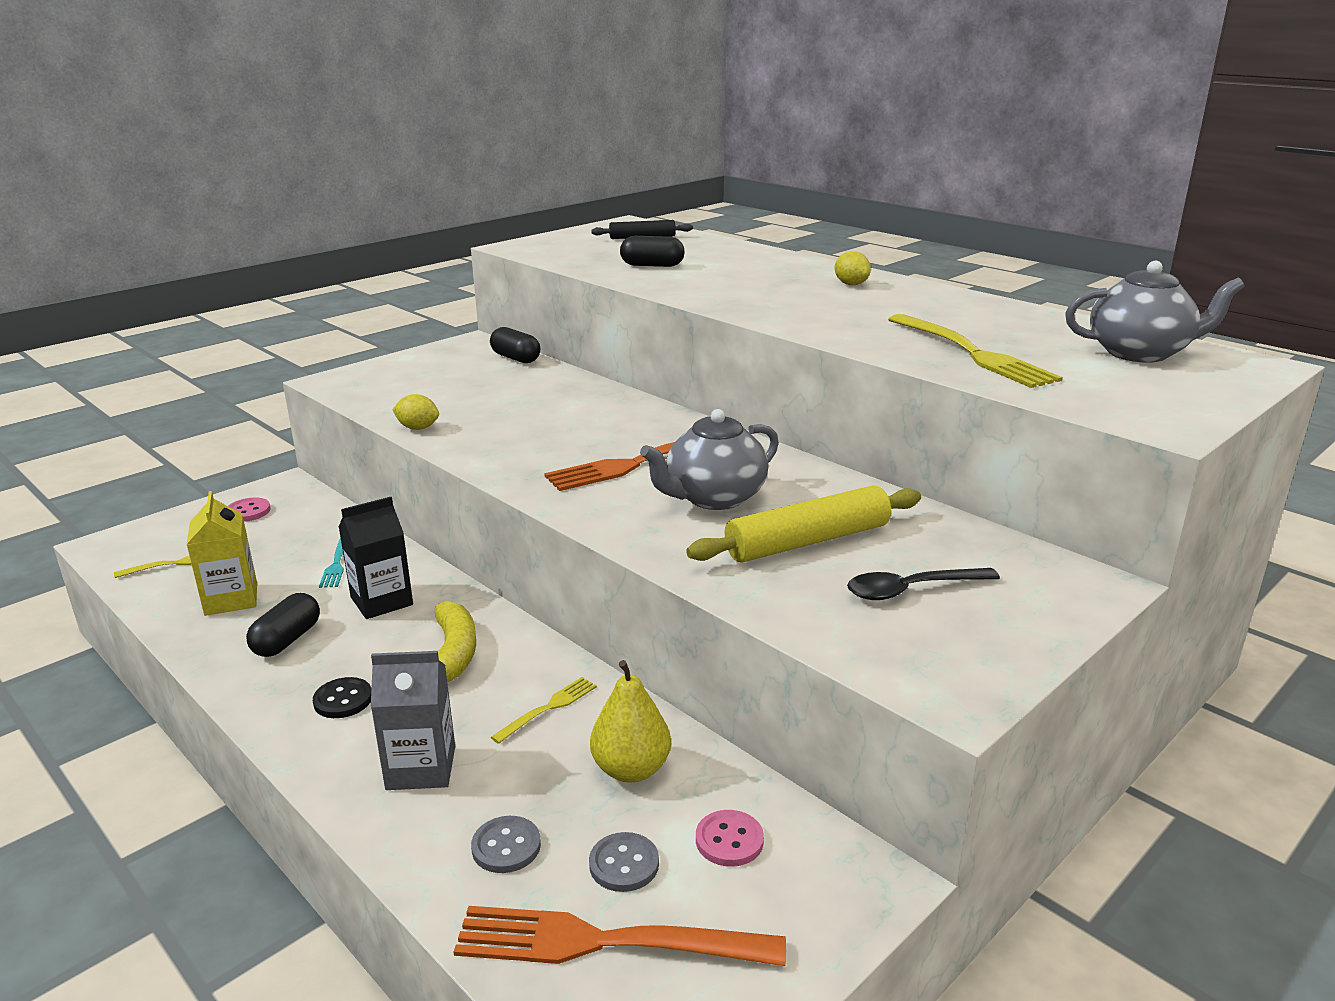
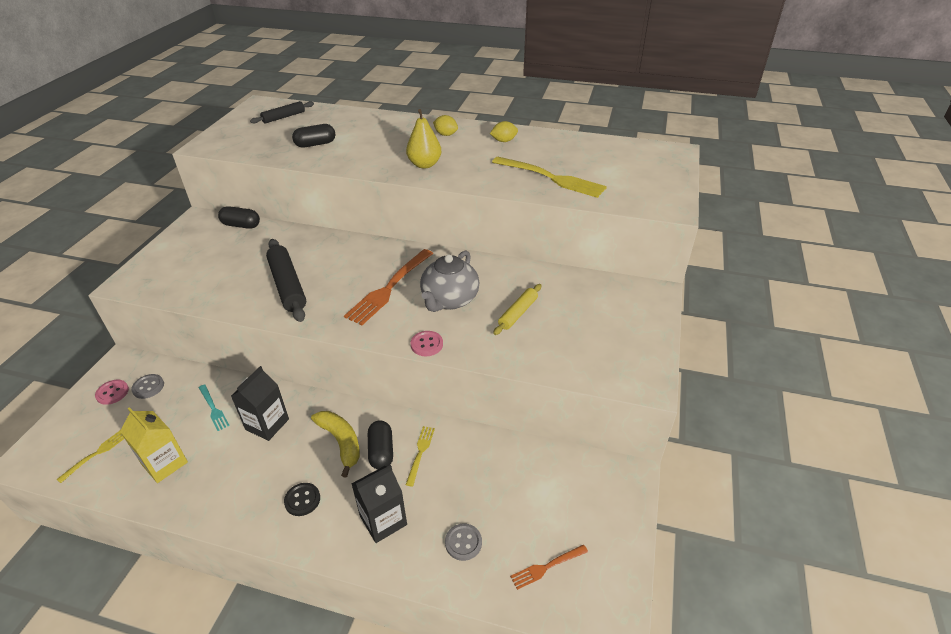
camera: 30 degrees left, 15 degrees up
(287, 640) = (231, 476): black capsule -> black capsule (381, 451)
(418, 428) = (229, 305): yellow lemon -> yellow lemon (504, 141)
(421, 768) = (383, 520): grey carton -> black carton
(508, 427) = (288, 285): none -> black rolling pin
(606, 942) = (547, 567): orange fork -> orange fork, size x0.51
(624, 864) = (524, 523): grey button -> grey button (148, 387)
(631, 769) = (488, 469): yellow pear -> yellow pear (424, 164)
(729, 840) = (559, 486): pink button -> pink button (427, 344)
(807, 541) = (518, 313): yellow rolling pin -> yellow rolling pin, size x0.60
(911, 590) = (586, 327): black spoon -> none
(1140, 353) = (623, 156): grey teapot -> none

